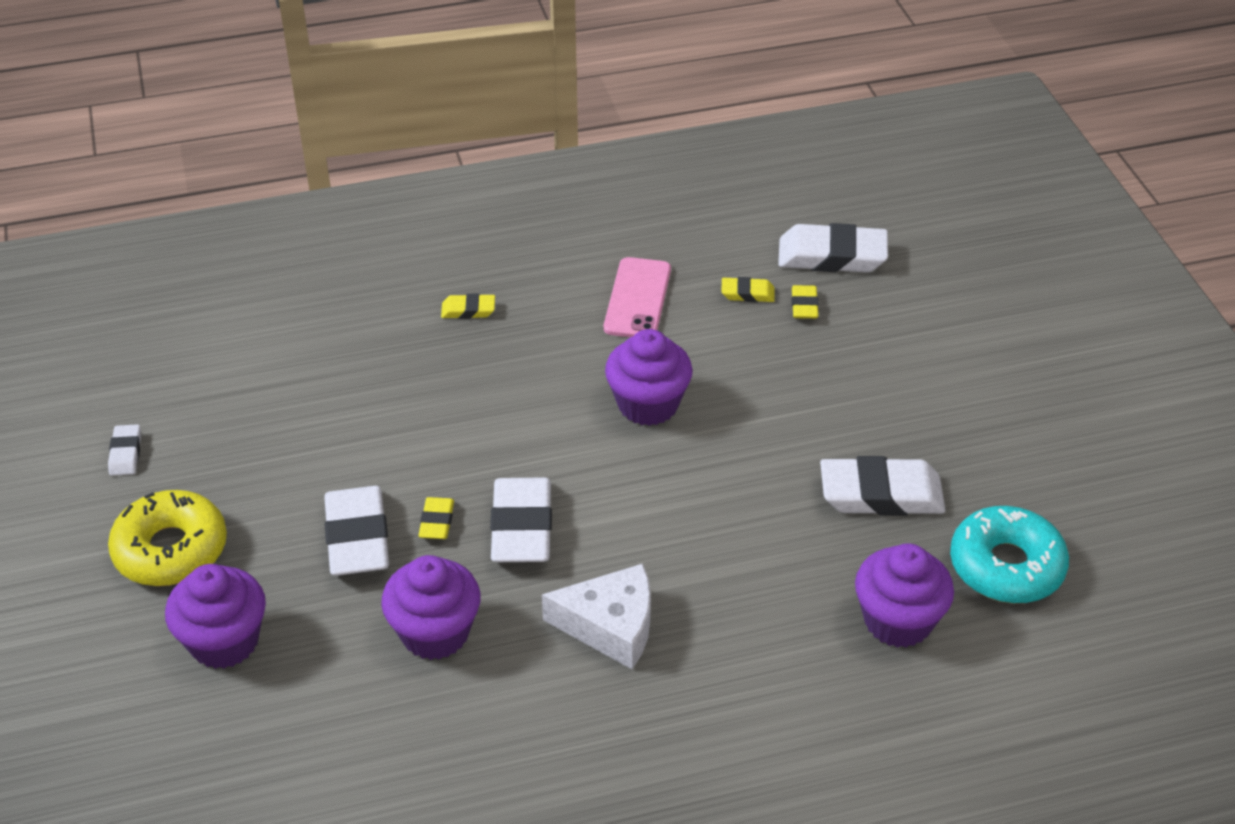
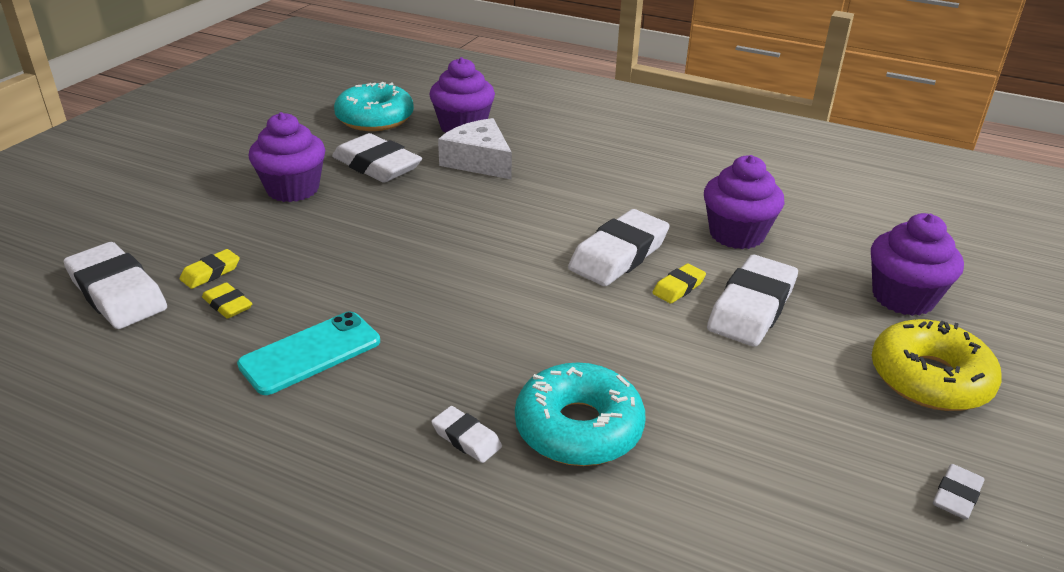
camera: 140 degrees left, 10 degrees down
(405, 356) = (578, 428): none -> turquoise donut
(468, 310) = (466, 438): yellow eraser -> white eraser
(610, 626) = (619, 190): white cheese -> white cheese (479, 161)
(638, 299) = (310, 353): pink phone -> turquoise phone
(648, 404) = (430, 275): purple cupcake -> purple cupcake (293, 189)

